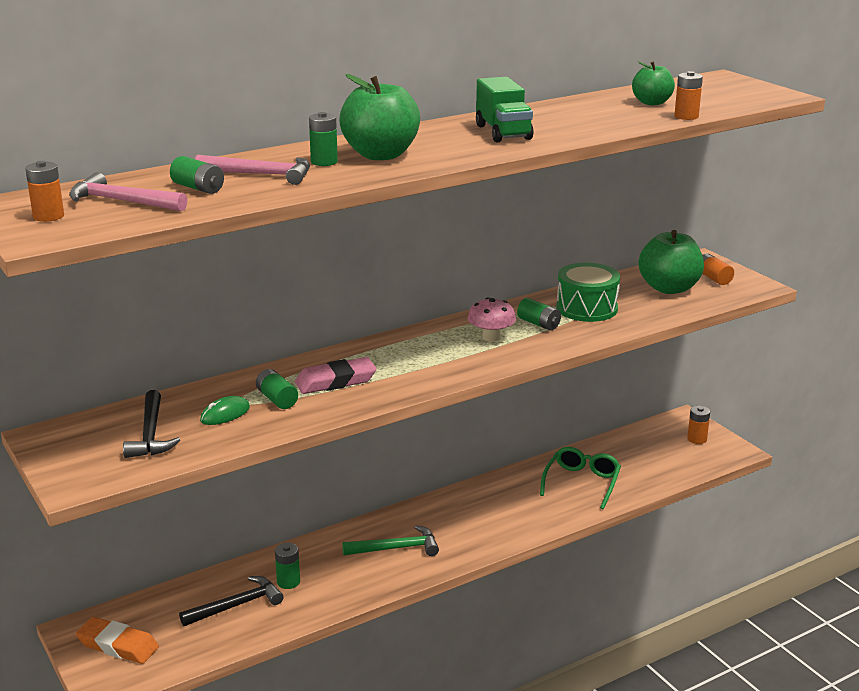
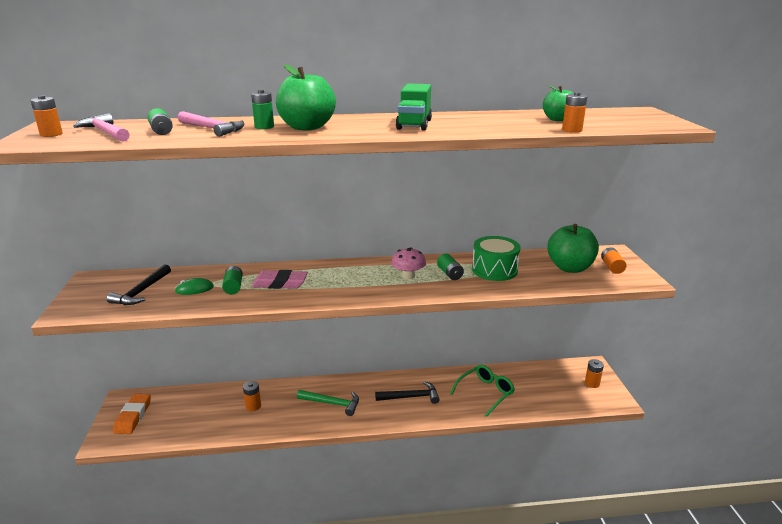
camera: 25 degrees right, 0 degrees up
(118, 645) = (133, 416): orange eraser -> orange eraser turned 45 degrees clockwise
(237, 605) = (213, 412): black hammer -> black hammer (411, 397)
(288, 582) = (253, 406): green battery -> orange battery

